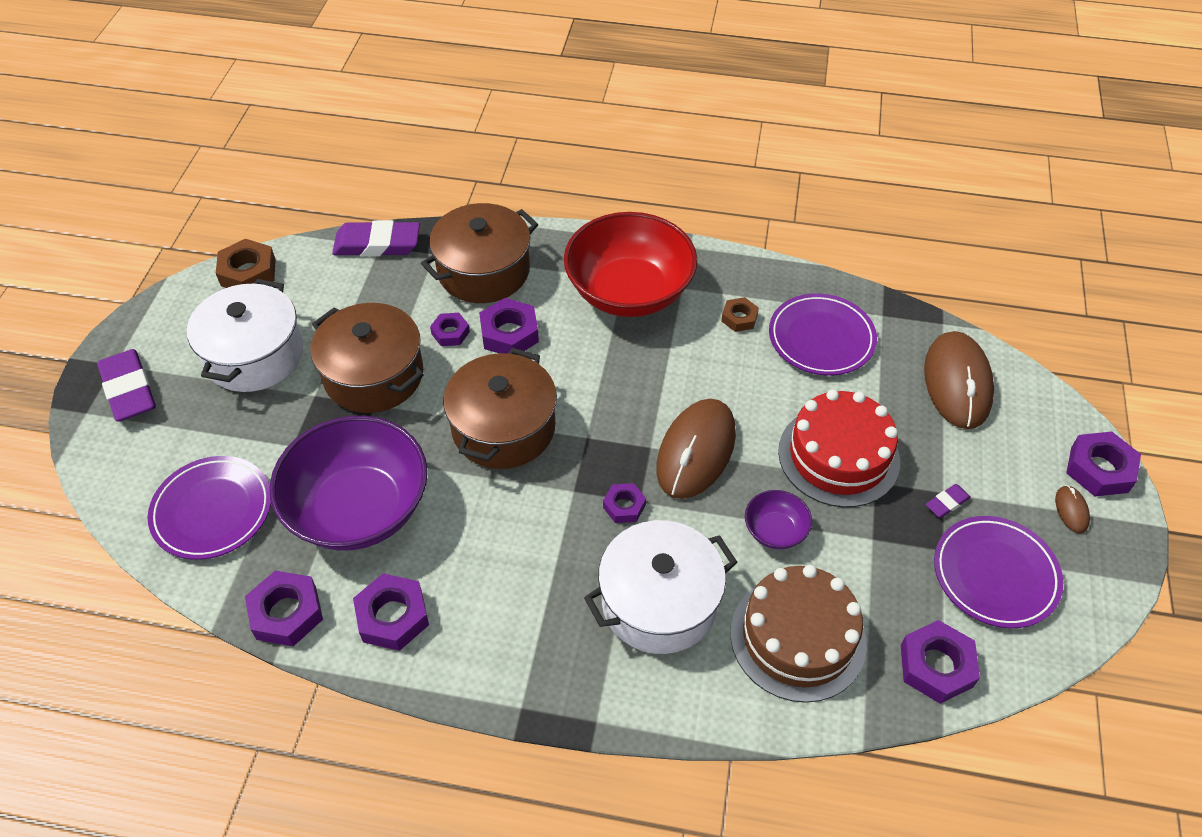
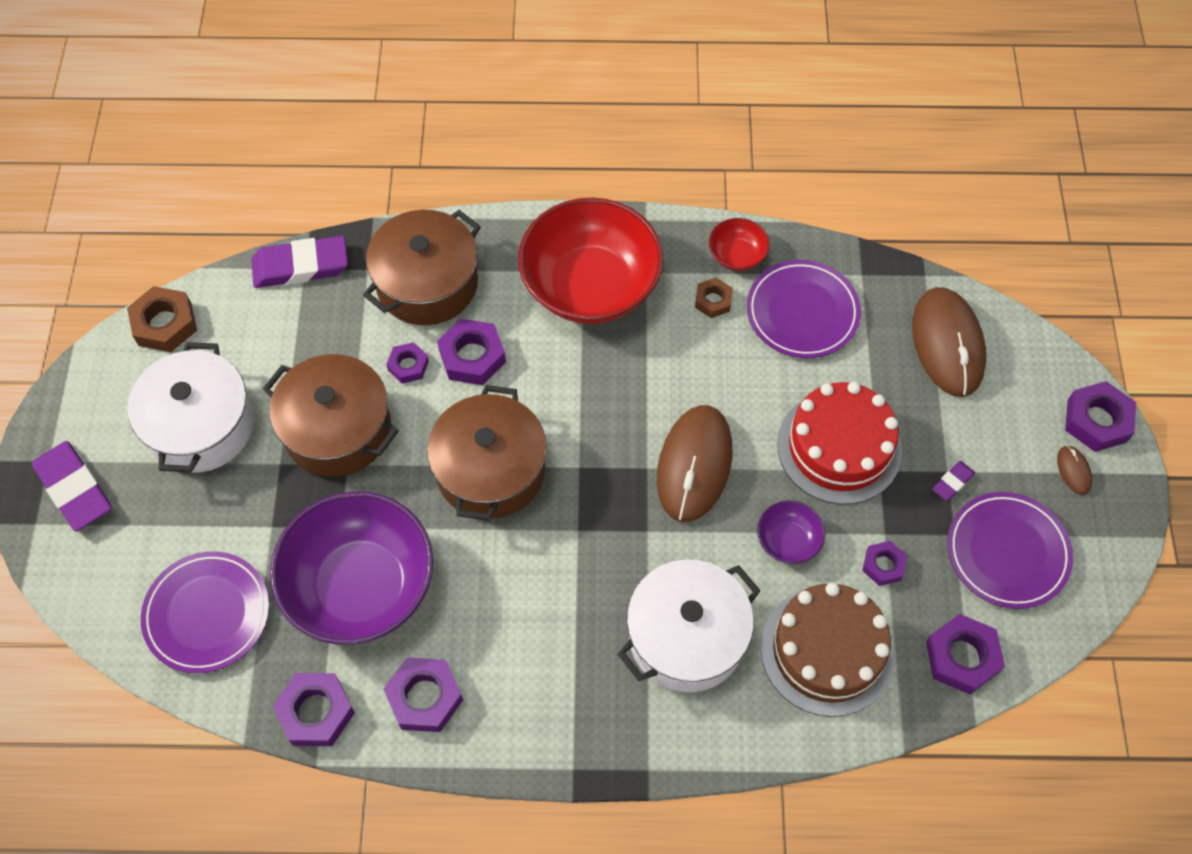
camera: 10 degrees left, 10 degrees up
(624, 506) = (632, 539): purple nut -> purple nut (883, 565)
(768, 285) = (737, 255): none -> red bowl

